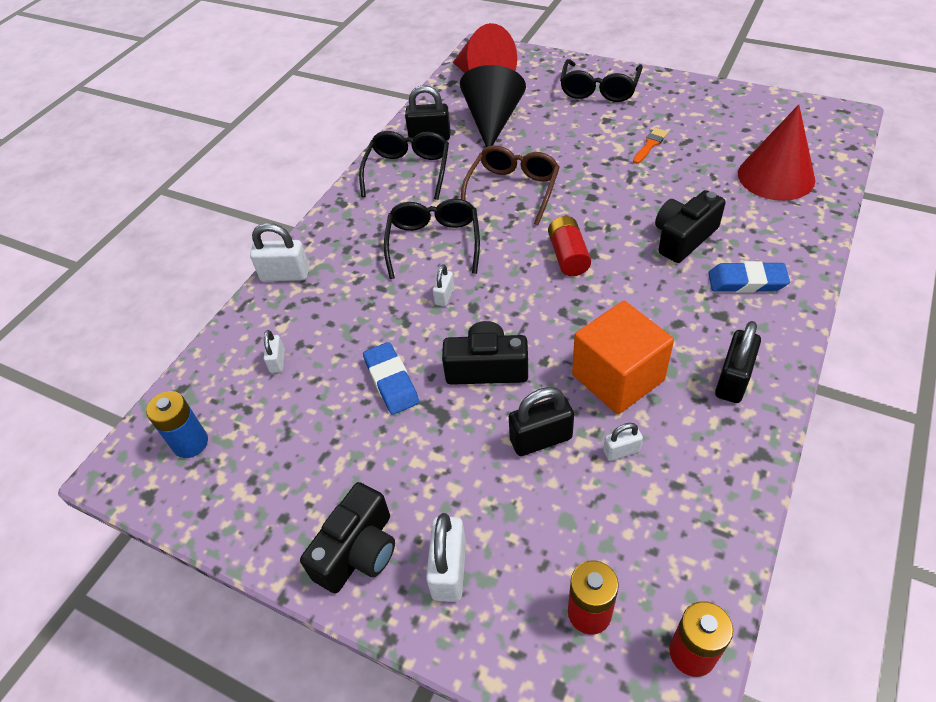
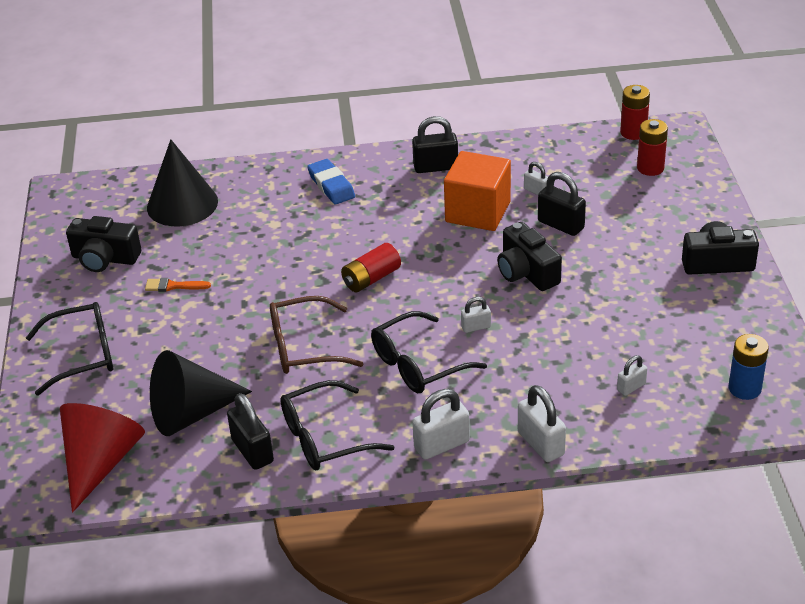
camera: 125 degrees left, 10 degrees down
(391, 381) = (585, 313): blue eraser -> none
(449, 569) = (685, 223): white padlock -> white padlock (441, 445)
(683, 238) = (301, 227): black camera -> black camera (105, 258)
(776, 176) = (182, 204): red cone -> black cone

